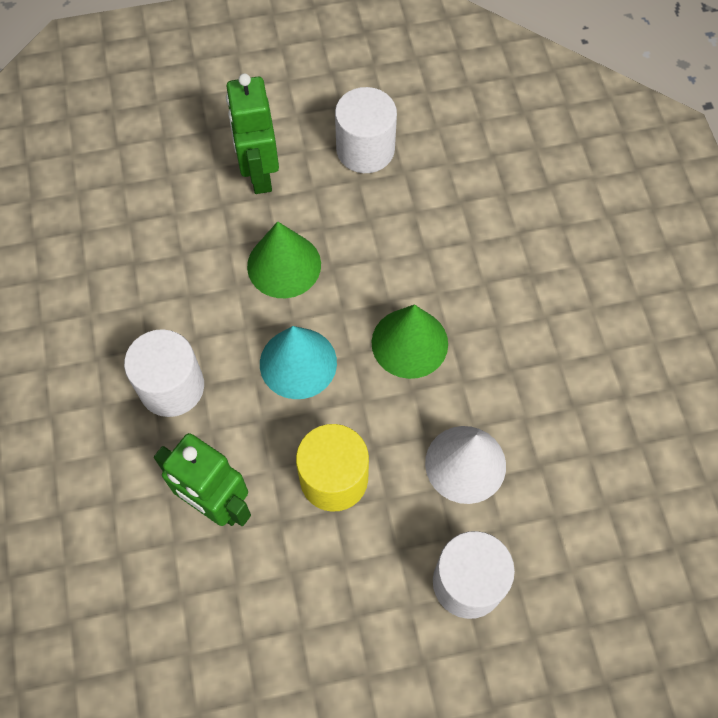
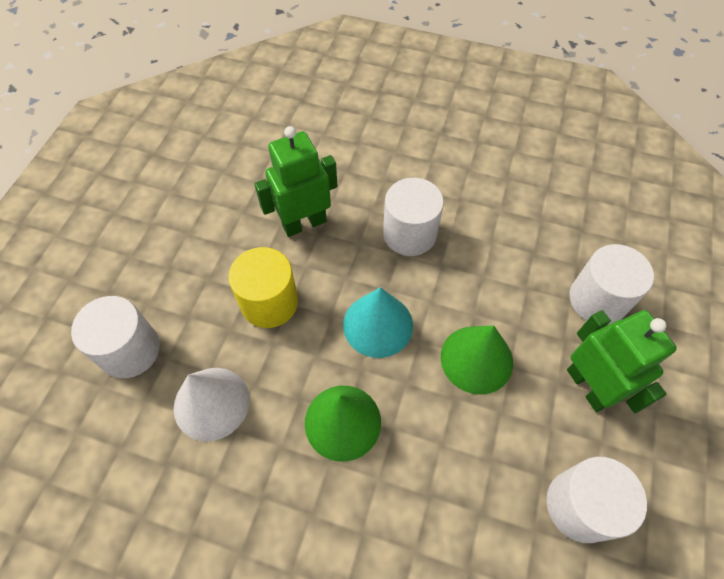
camera: 120 degrees right, 5 degrees down
(163, 193) = (597, 299): none -> white cylinder
(259, 174) = (588, 386): green robot -> green robot turned 45 degrees clockwise

